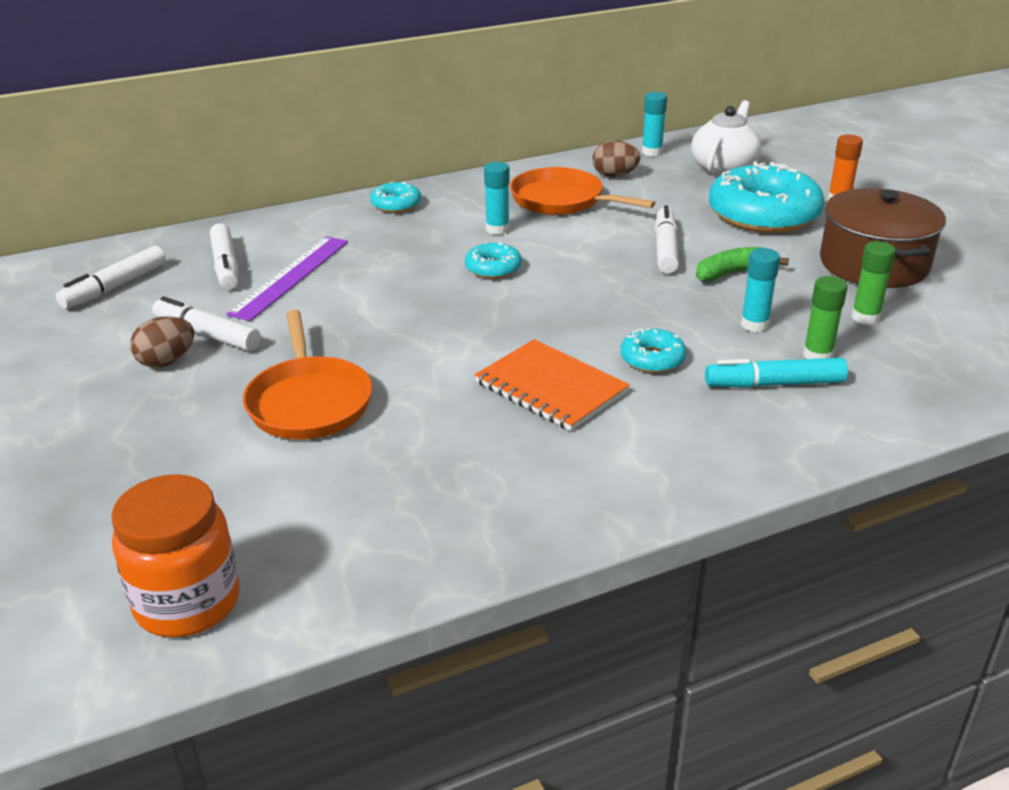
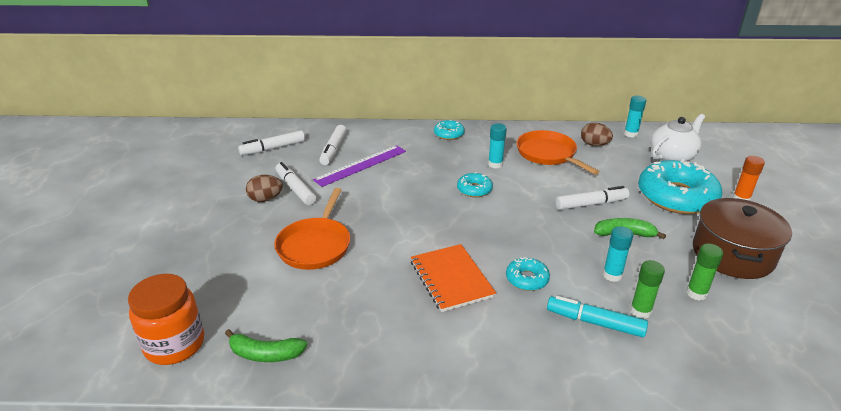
camera: 25 degrees right, 0 degrees up
(353, 565) = (265, 354): none -> green banana
(665, 248) = (591, 204): white marker -> white marker turned 45 degrees clockwise

